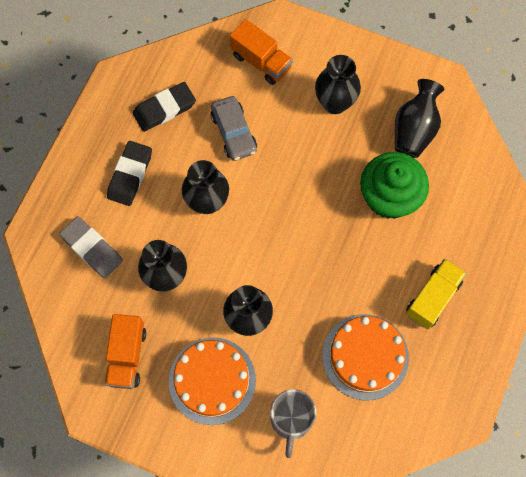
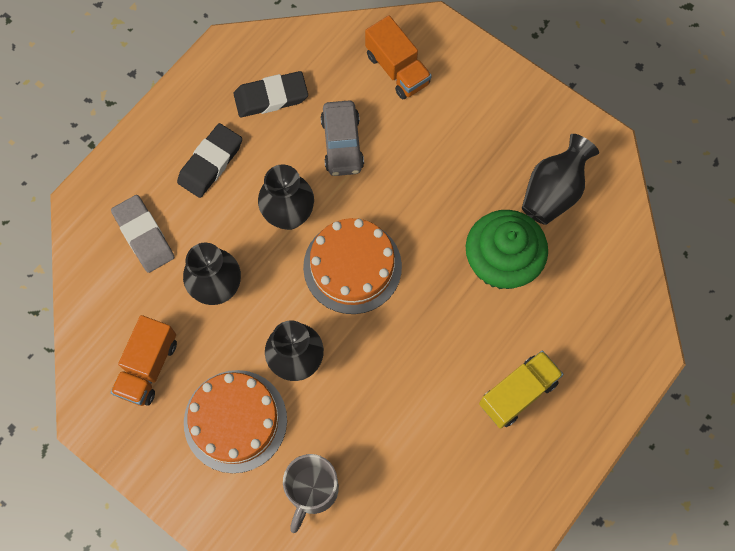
camera: 15 degrees right, 0 degrees up
(335, 103) = (469, 137): black vase -> none
(365, 356) = (419, 440): orange cake -> orange cake (352, 266)

